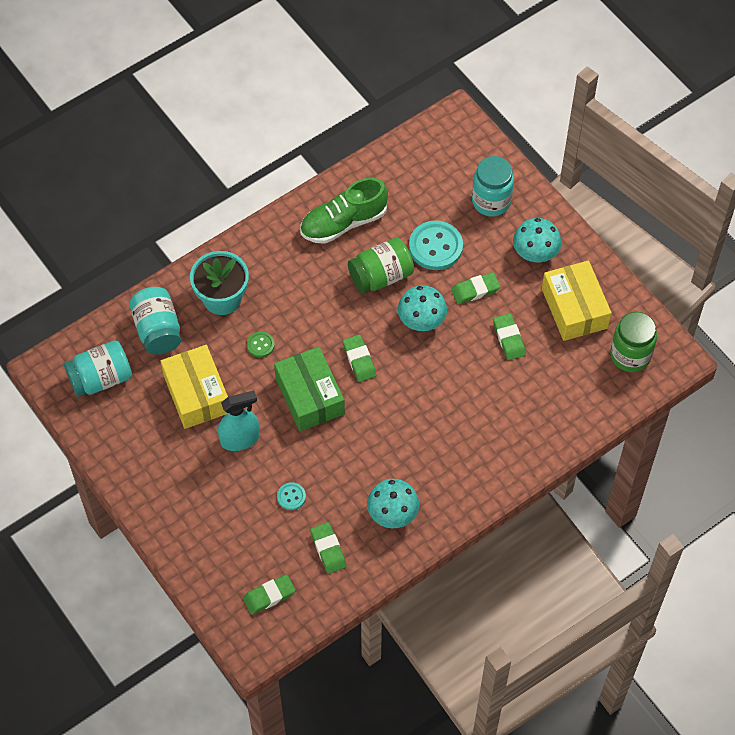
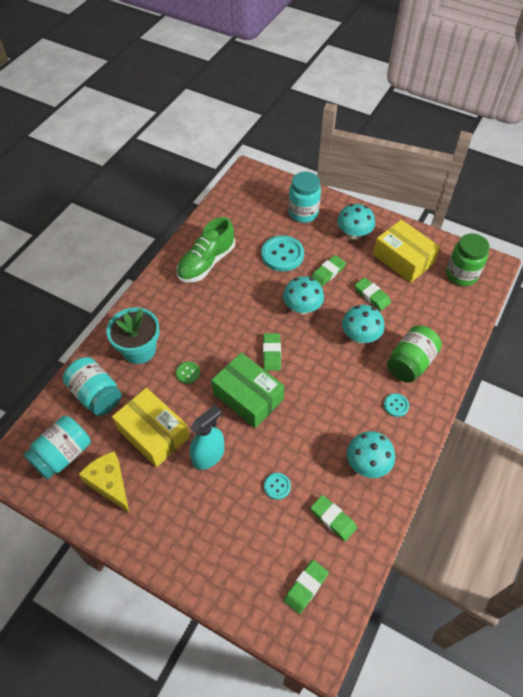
camera: 25 degrees left, 5 degrees down
(133, 426) = (110, 484): none -> yellow cheese
(359, 360) = (271, 353): green eraser -> green eraser turned 45 degrees clockwise
(381, 276) = (254, 288): green jar -> green jar (410, 363)
(458, 469) = (396, 405): none -> turquoise button
(466, 380) = (360, 336): none -> turquoise mushroom

